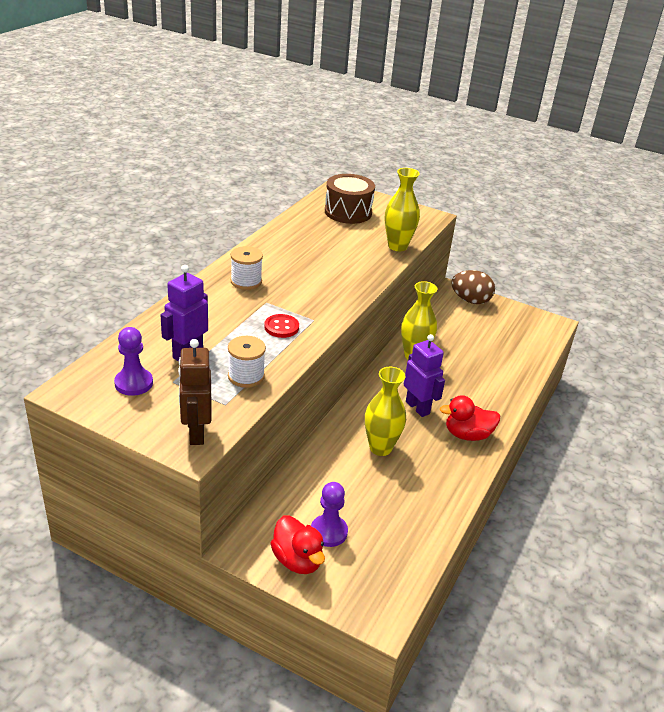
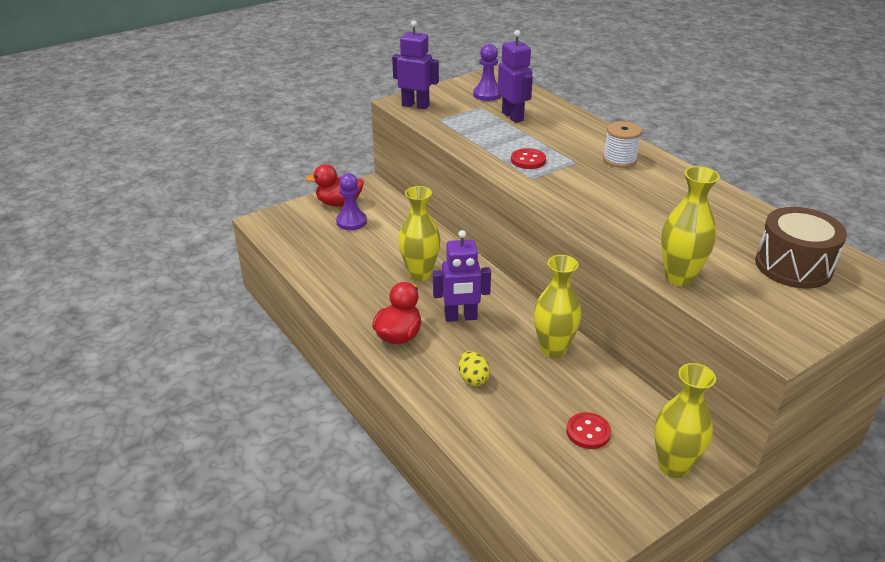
camera: 120 degrees right, 0 degrees up
(196, 433) = (415, 105): brown robot -> purple robot
(246, 376) = (466, 132): white spool -> none
(470, 300) = (673, 466): brown egg -> yellow vase
(475, 331) = (588, 432): none -> red button
(476, 385) = (473, 379): none -> yellow egg

